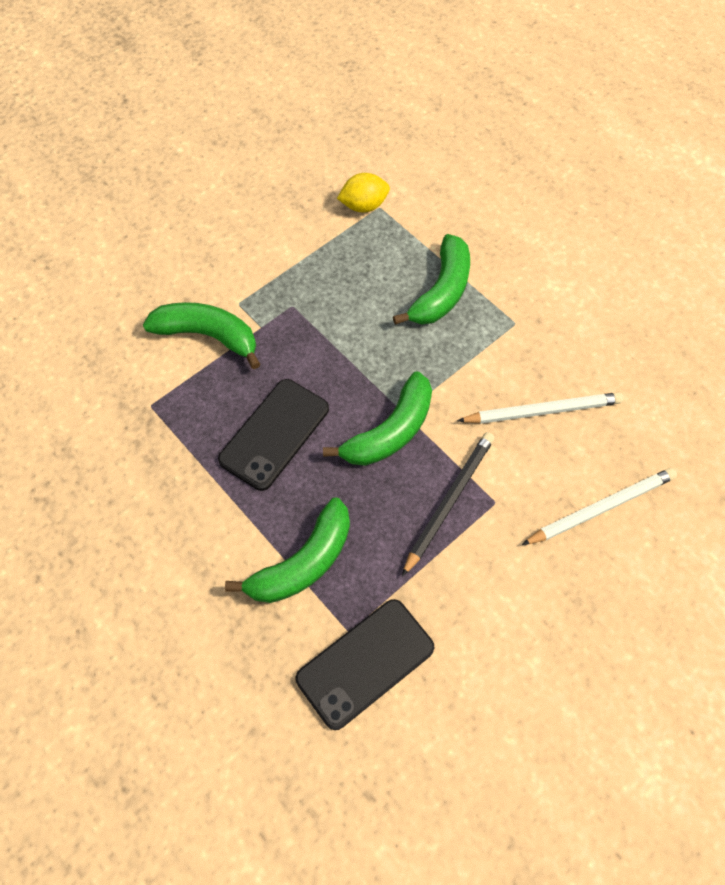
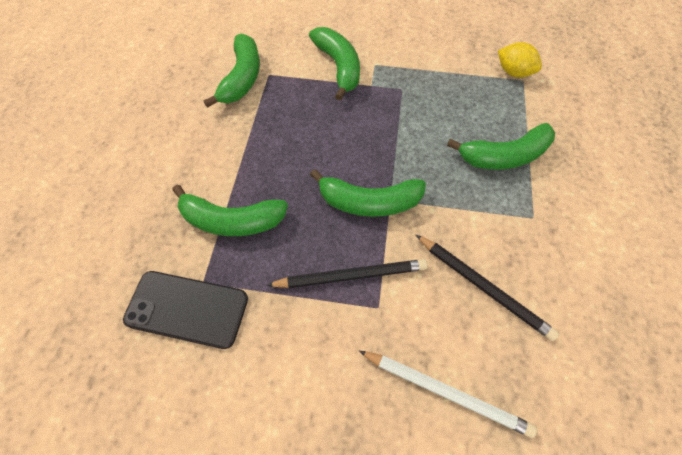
camera: 50 degrees right, 0 degrees up
(128, 433) = (242, 78): none -> green banana
(274, 434) = (306, 142): black phone -> none
(542, 411) = (483, 287): white pencil -> black pencil

